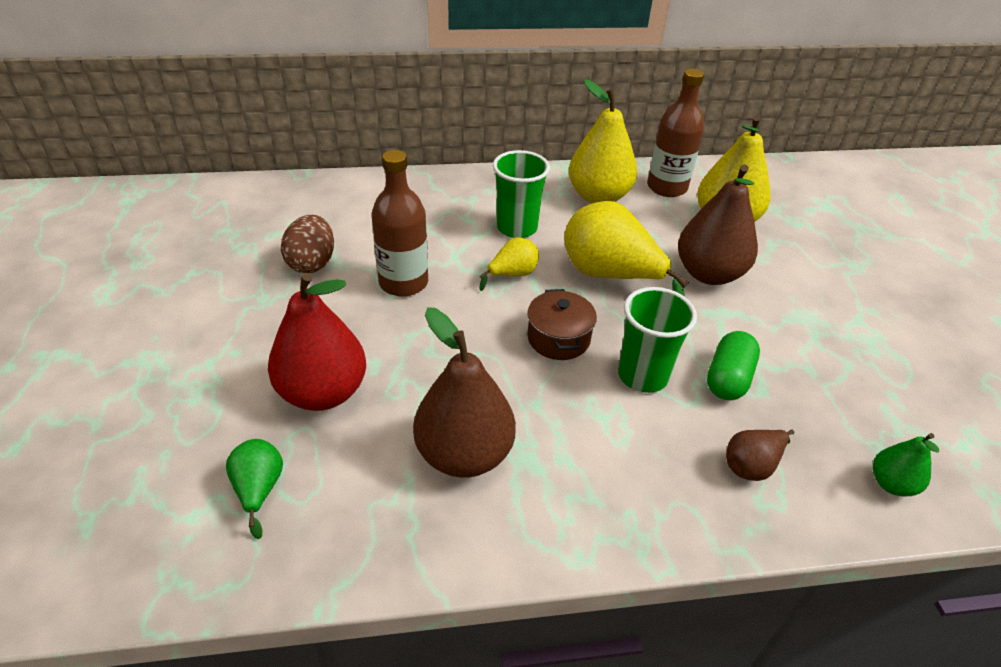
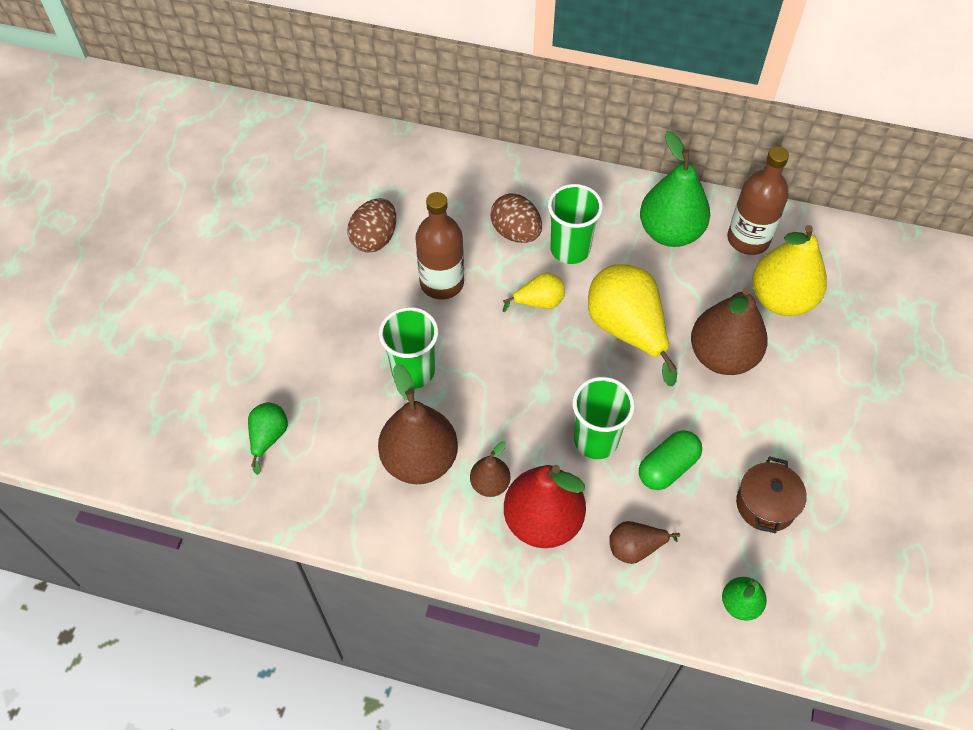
camera: 25 degrees right, 15 degrees up
(323, 392) = (338, 372): red pear -> red pear (542, 521)
(412, 368) = (413, 371): none -> green cup
(457, 227) = (516, 233): none -> brown egg
(558, 338) = (545, 381): brown pot -> brown pot (765, 504)
(558, 453) = (490, 484): none -> brown pear
(598, 196) = (670, 232): yellow pear -> green pear

